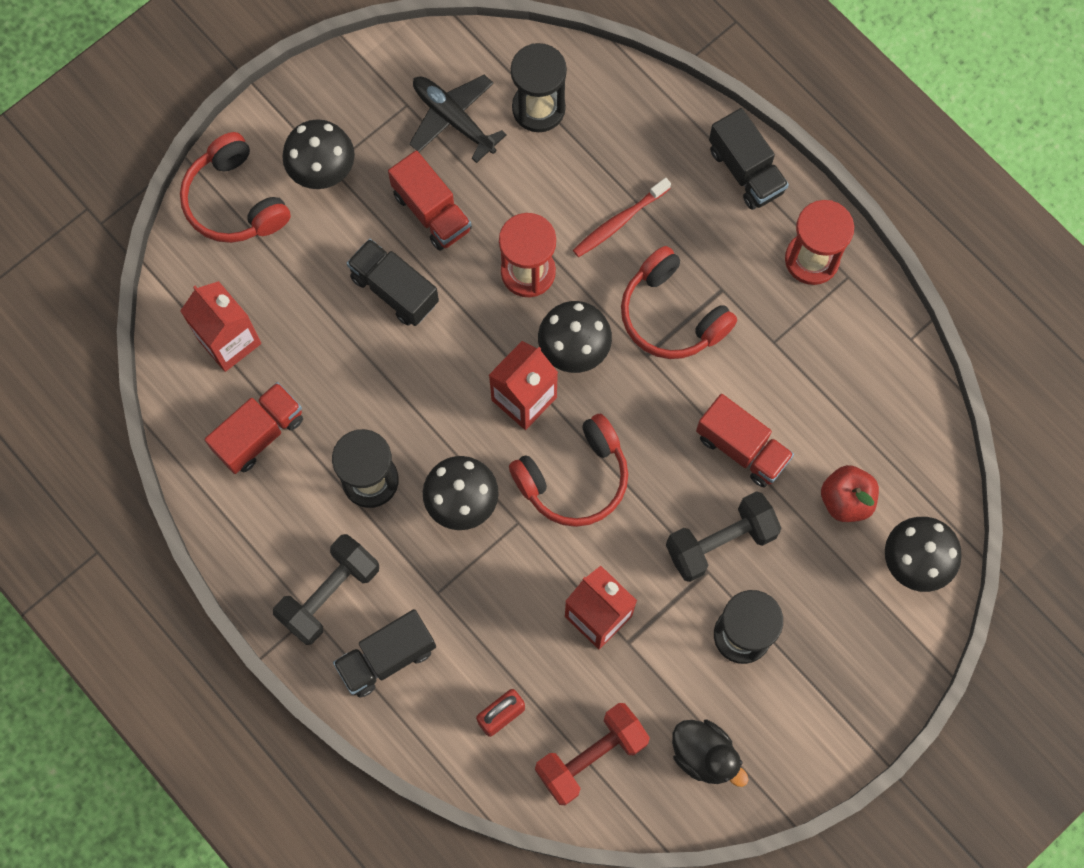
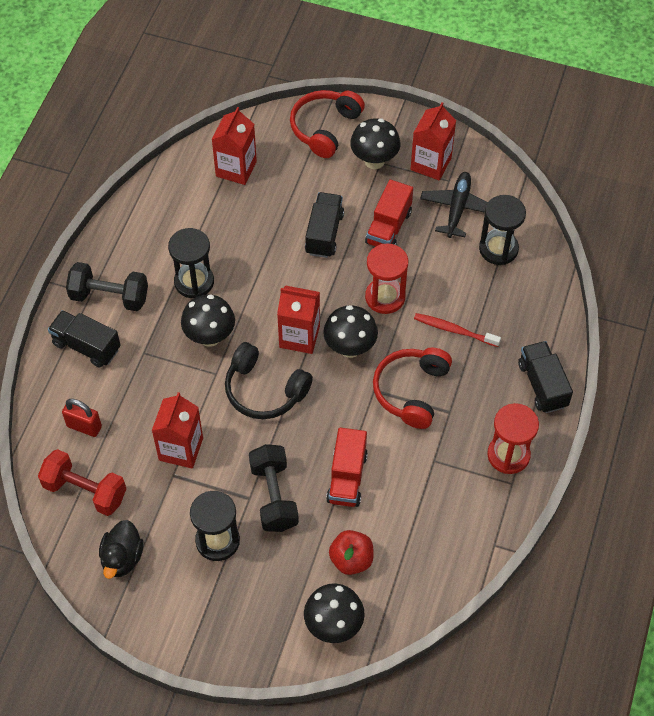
camera: 60 degrees right, 15 degrees down
(259, 434) = (188, 212): red truck -> none
(369, 110) = (431, 164): none -> red carton
(574, 478) = (264, 390): red headphones -> black headphones
(720, 542) = (274, 496): black dumbbell -> black dumbbell turned 45 degrees clockwise
(745, 171) = (542, 385): black truck -> black truck turned 135 degrees clockwise

